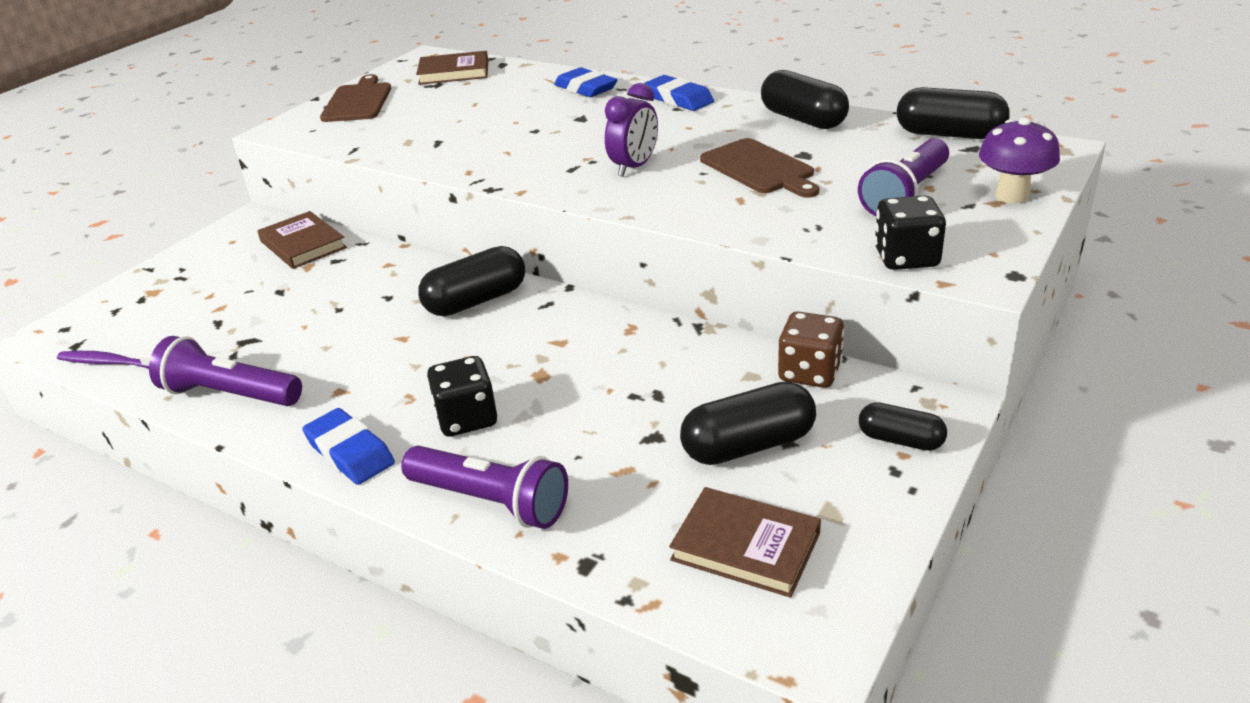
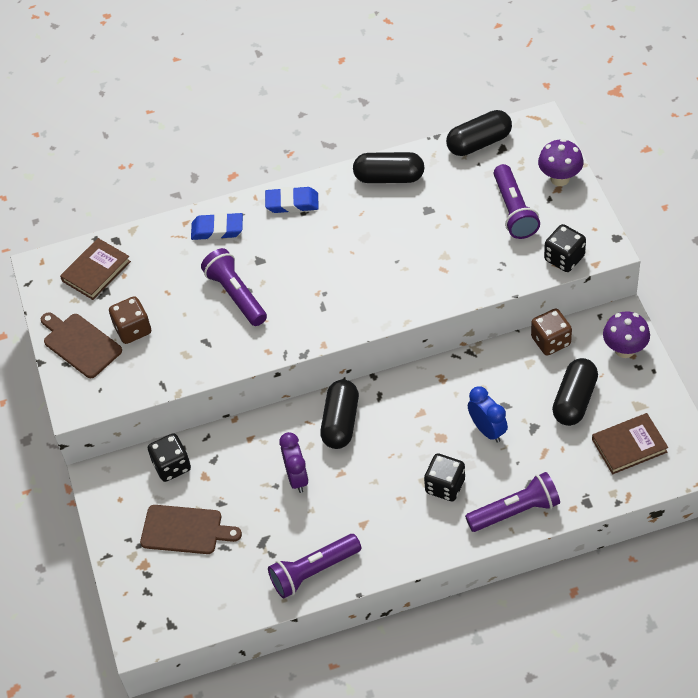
camera: 45 degrees left, 20 degrees up
(110, 363) = (214, 614): purple toothbrush -> none
(303, 244) = (172, 466): brown book -> black dice
(350, 452) = (422, 544): blue eraser -> none
(406, 111) = (133, 329): none -> brown dice
(519, 128) = (236, 295): none -> purple flashlight
(598, 402) = (487, 430): none -> blue clock
(634, 167) = (355, 282): purple clock -> purple clock (297, 477)
(759, 168) = (421, 237): brown cutting board -> brown cutting board (185, 530)
(900, 440) = (624, 349): black capsule -> purple mushroom

